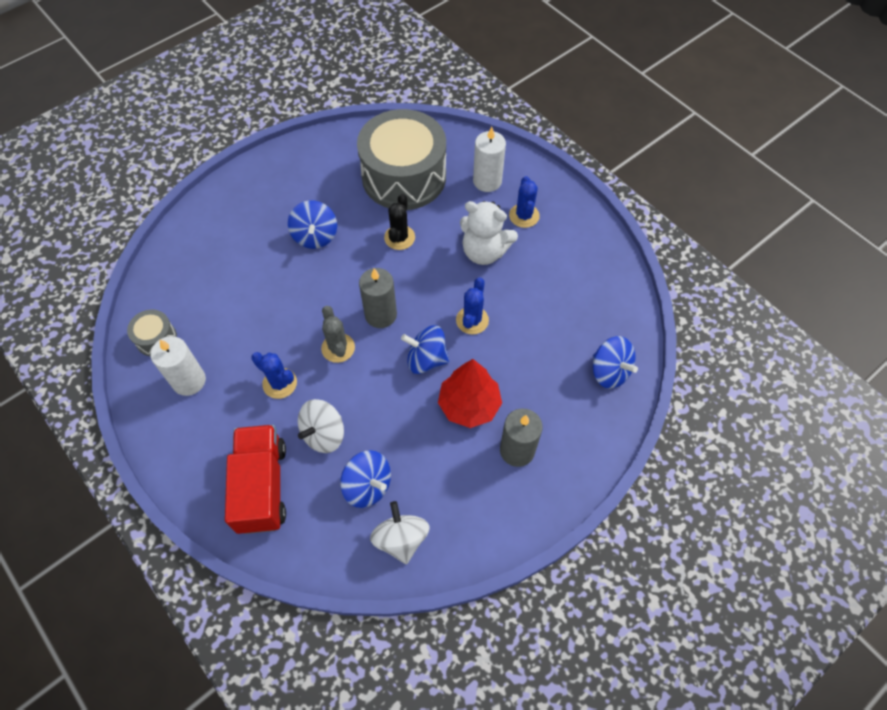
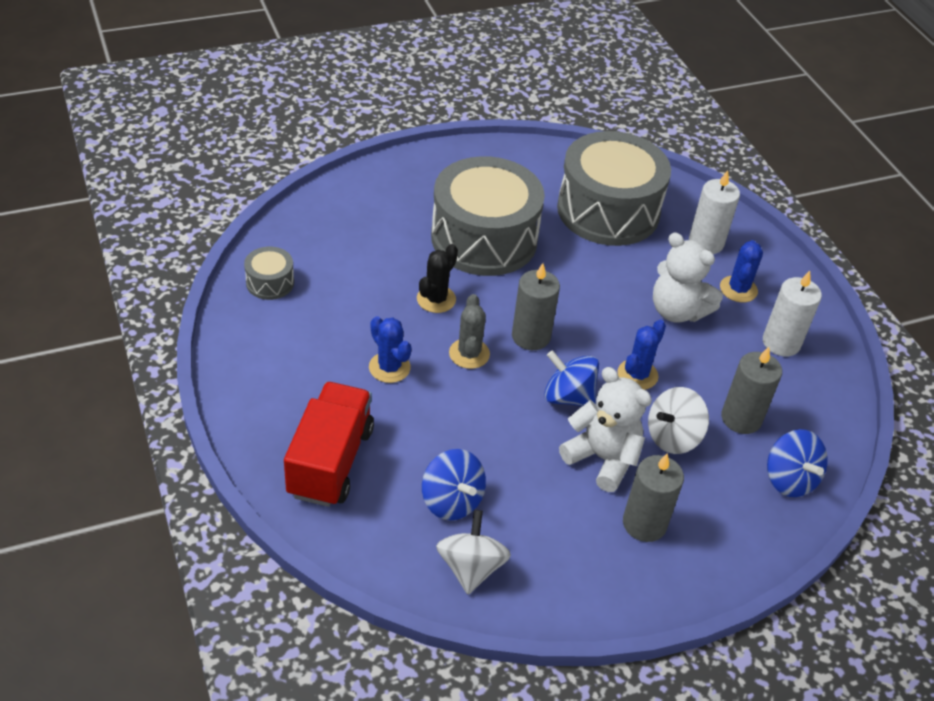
camera: 15 degrees right, 15 degrees down
(189, 381) = (290, 333): white candle -> white candle (781, 342)
(315, 236) = (484, 238): blue spinning top -> grey drum
(324, 434) = (420, 433): white spinning top -> white spinning top (673, 437)
(399, 237) = (581, 268): black cactus -> black cactus (436, 299)
(469, 405) = (602, 458): red tree -> white teddy bear
(559, 331) = (741, 418): none -> grey candle

